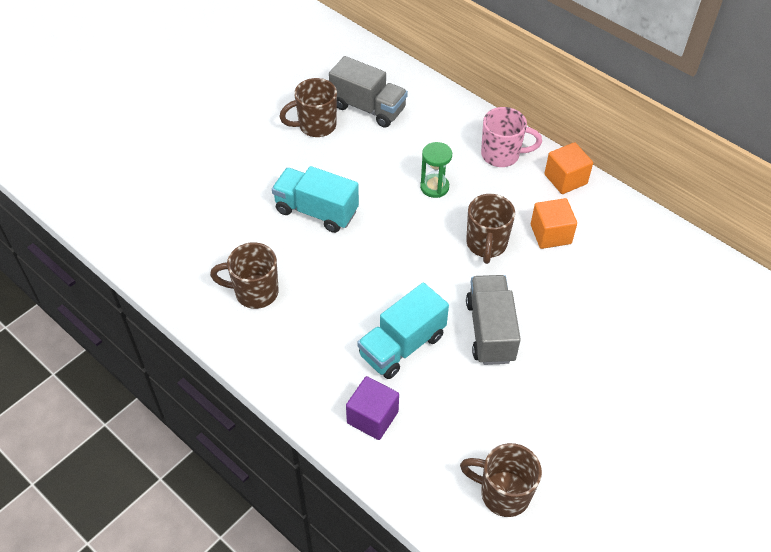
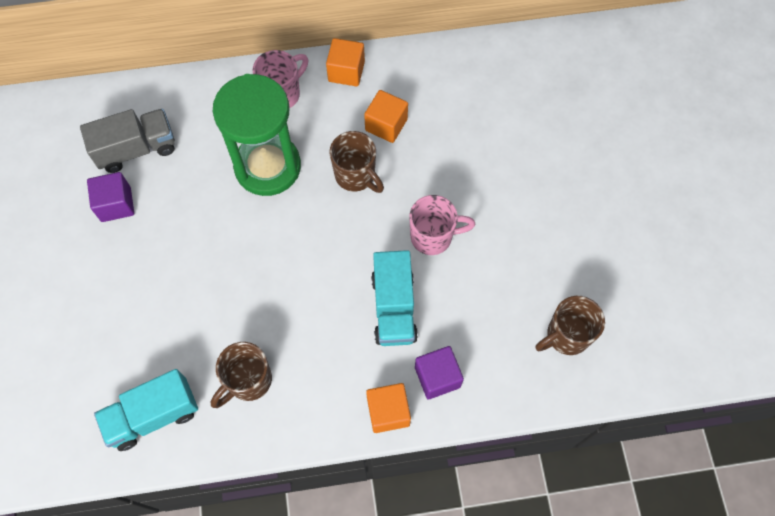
camera: 50 degrees left, 15 degrees up
(311, 402) = (388, 412): none -> orange cube
(316, 126) = (116, 204): brown mug -> purple cube
(316, 211) = (209, 273): turquoise truck -> turquoise truck (153, 415)
(434, 187) = (267, 167): green hourglass -> green hourglass, size x2.25
(490, 331) = (433, 236): grey truck -> pink mug

